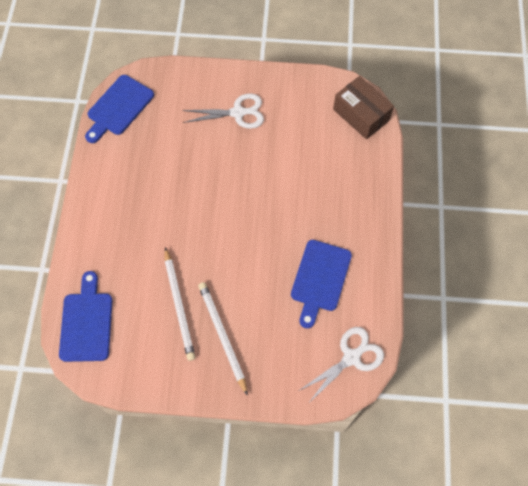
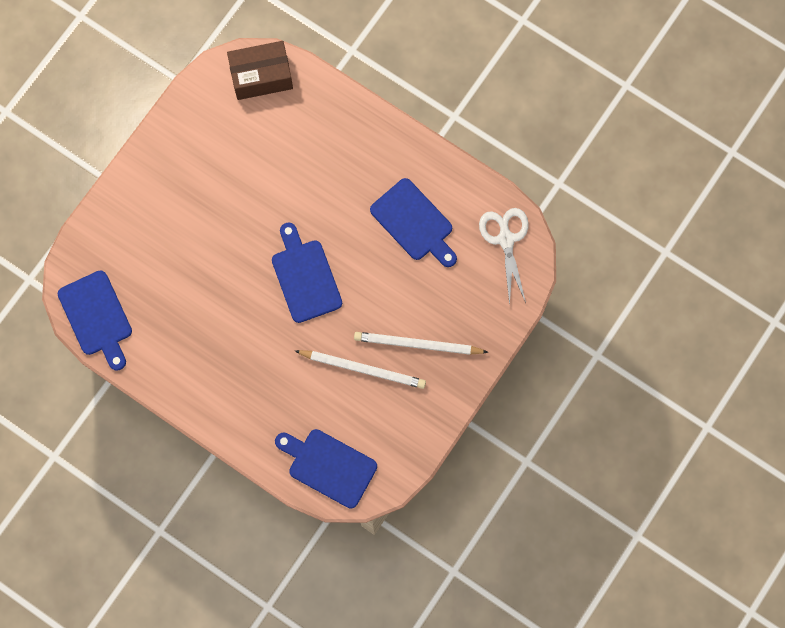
camera: 60 degrees left, 10 degrees up
(228, 224) = (305, 277): none -> blue cutting board
(238, 112) = (181, 196): white scissors -> none

